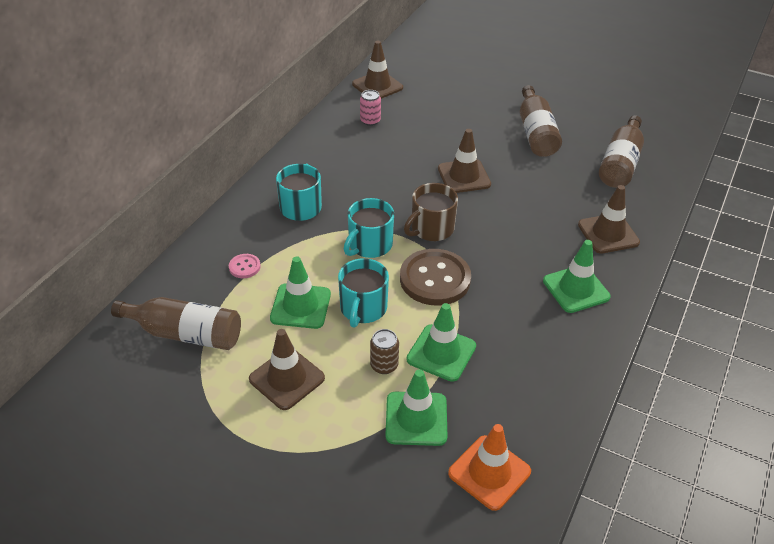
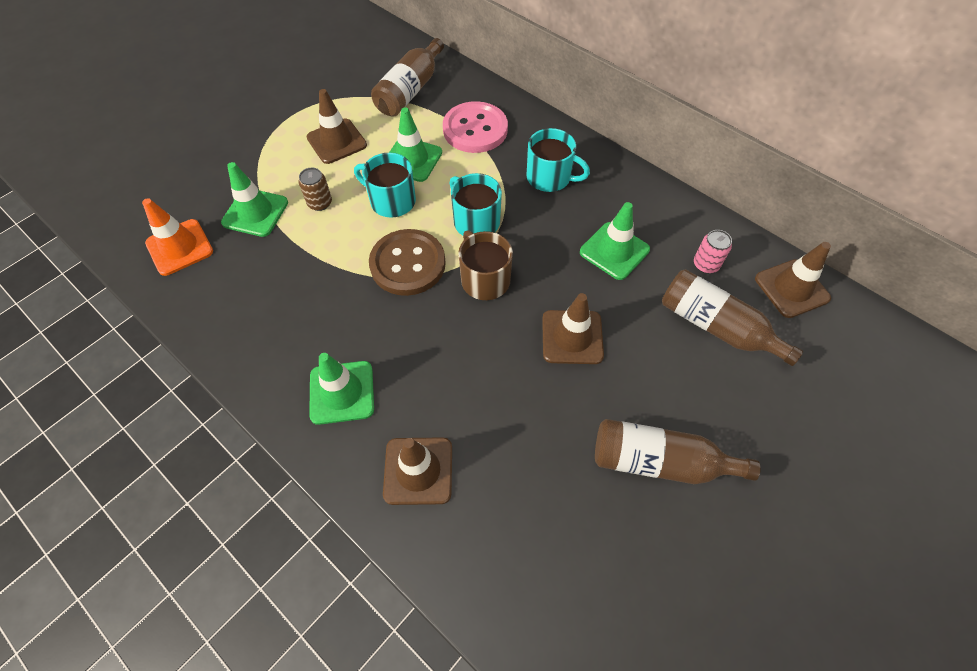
camera: 105 degrees right, 15 degrees up
(244, 267) = (475, 129): pink button -> pink button, size x2.24
(441, 353) = (313, 246): green traffic cone -> green traffic cone (614, 251)
(620, 163) = (564, 561): brown bottle -> brown bottle (716, 326)

